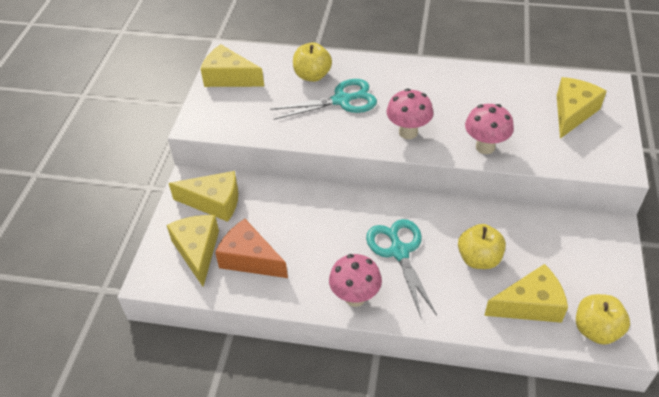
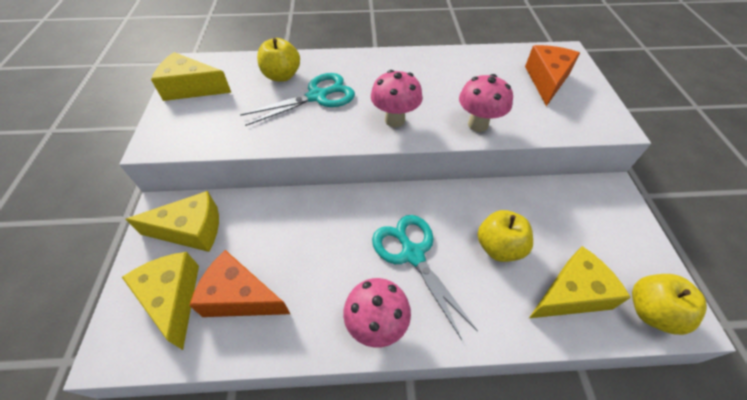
camera: 15 degrees left, 5 degrees up
(572, 113) = (546, 80): yellow cheese -> orange cheese

